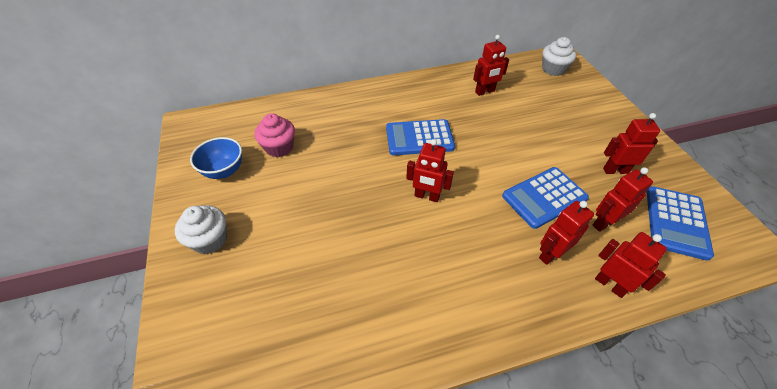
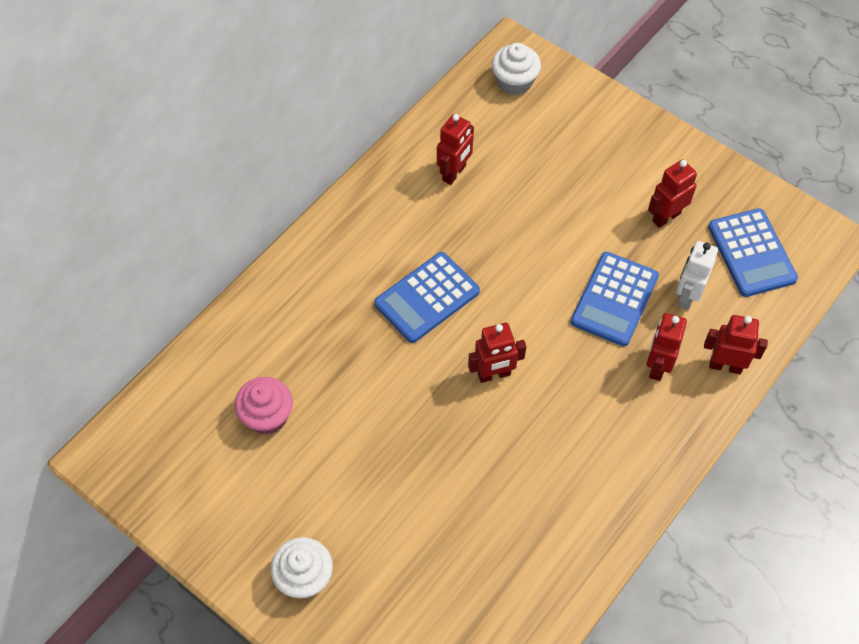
camera: 35 degrees left, 10 degrees up
(224, 171) = (231, 490): blue bowl -> none
(604, 223) = (687, 296): red robot -> white robot

